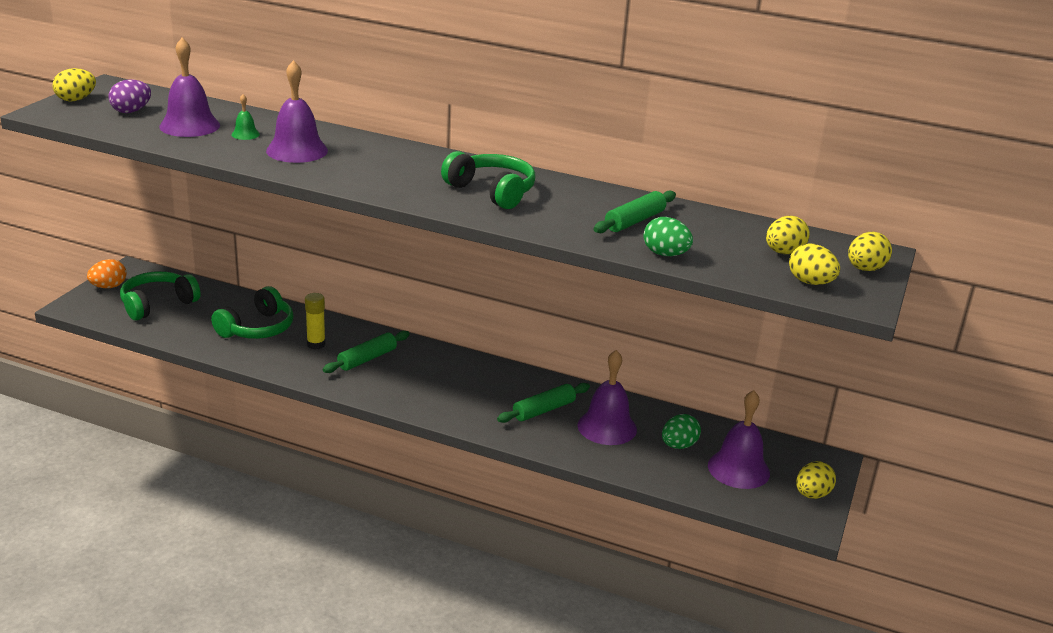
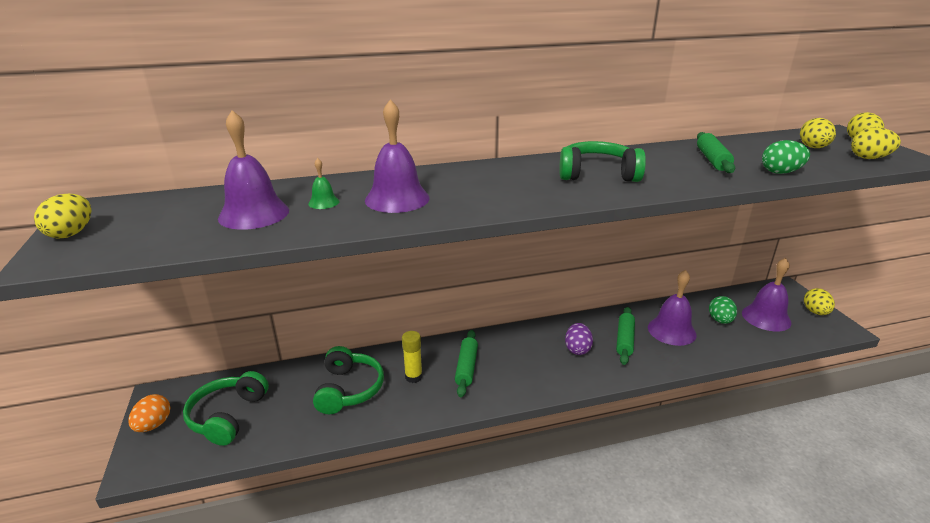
camera: 35 degrees left, 0 degrees up
(131, 111) = (163, 222): purple egg -> purple egg (577, 349)

